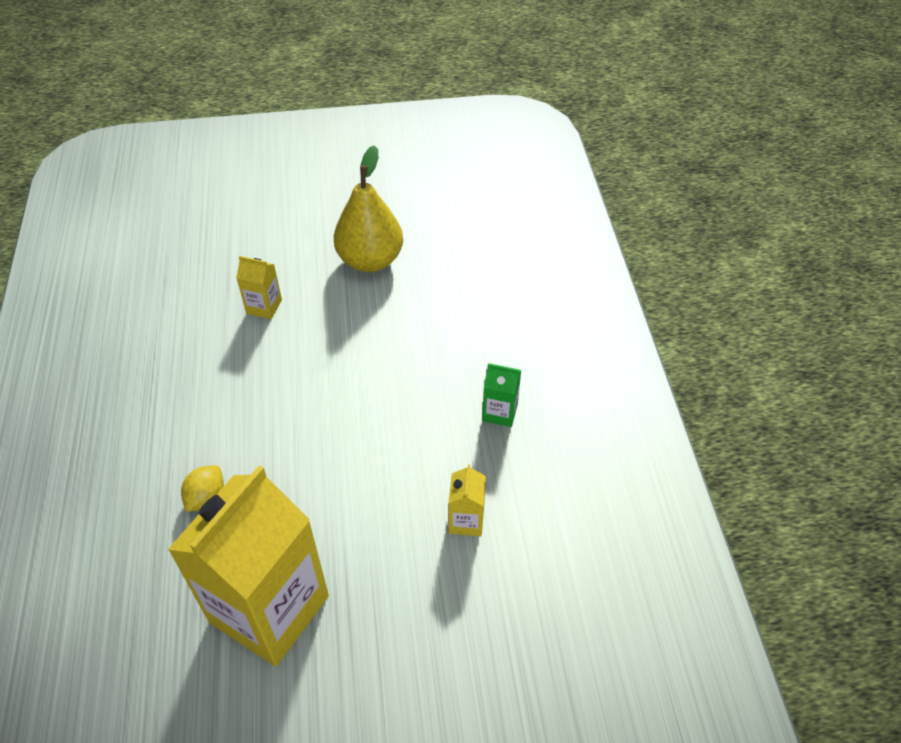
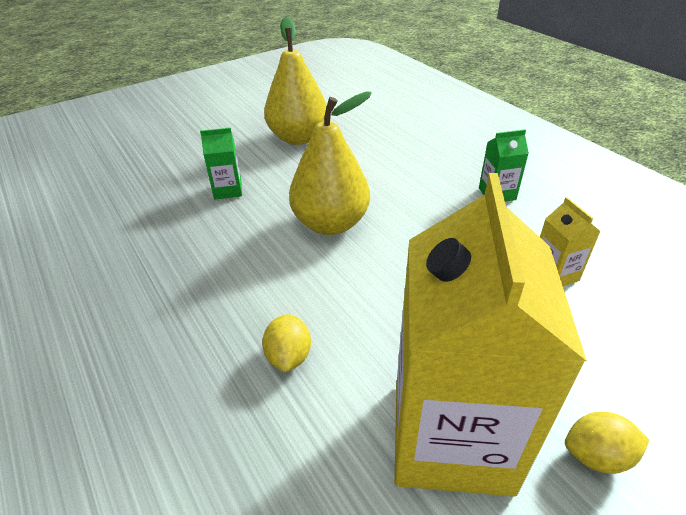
camera: 25 degrees left, 10 degrees down
(264, 306) = (228, 190): yellow carton -> green carton
(324, 383) = (331, 223): none -> yellow pear
(352, 670) = (596, 456): none -> yellow lemon

